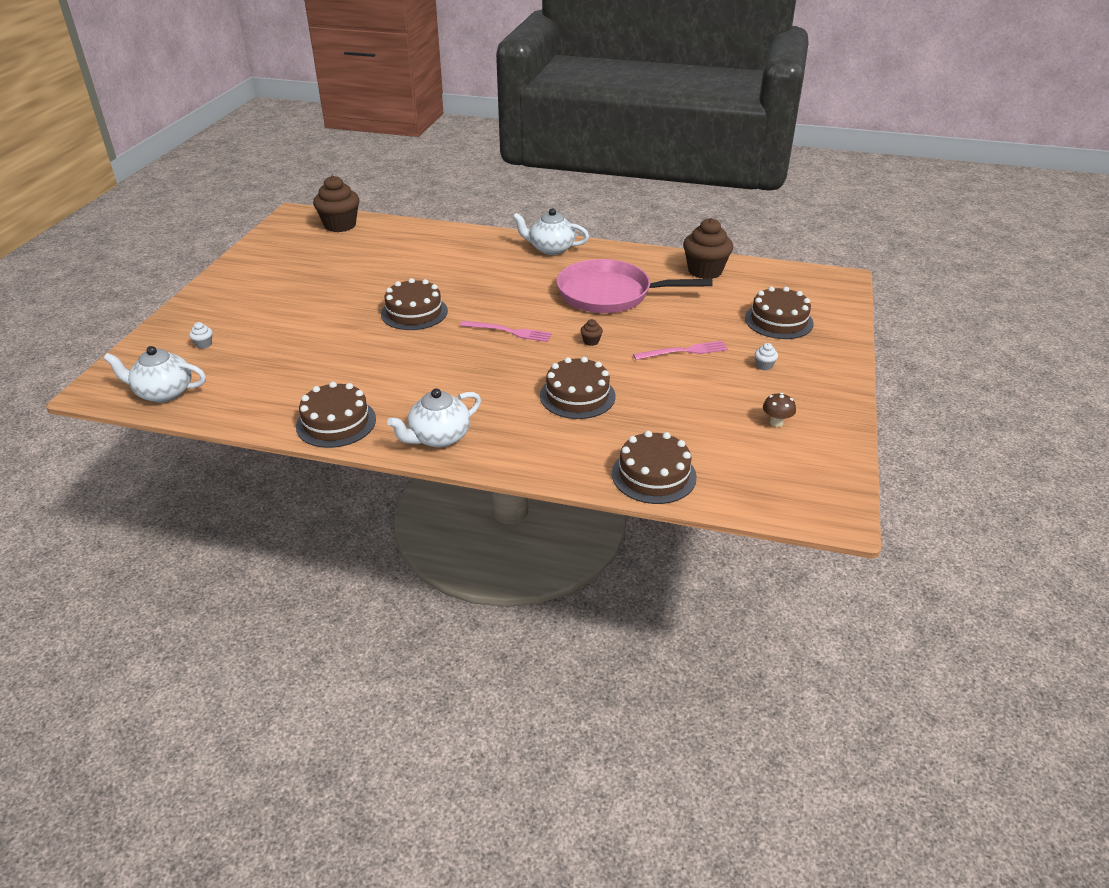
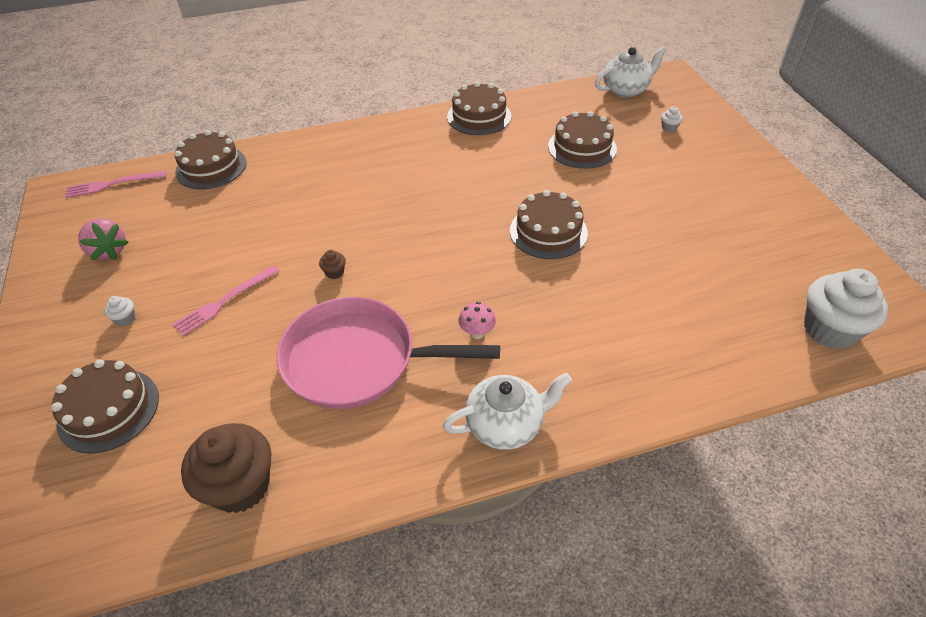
camera: 150 degrees right, 10 degrees up
(340, 225) = (829, 330): brown cupcake -> white cupcake
(438, 437) = (394, 134): white teapot -> none
(509, 332) = (429, 249): pink fork -> pink fork (112, 184)
(526, 282) = (477, 333): none -> pink mushroom
(577, 396) = (309, 206): brown cake -> brown cake (582, 147)
(609, 294) = (357, 360): pink pan -> pink pan turned 150 degrees counterclockwise
(776, 422) = (109, 251): brown mushroom -> pink strawberry

